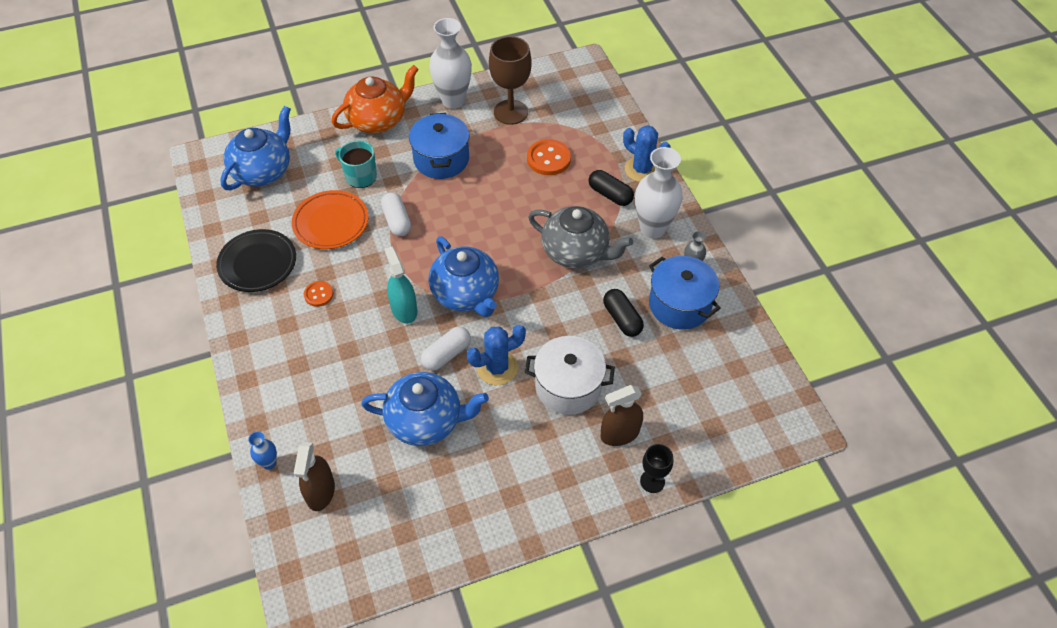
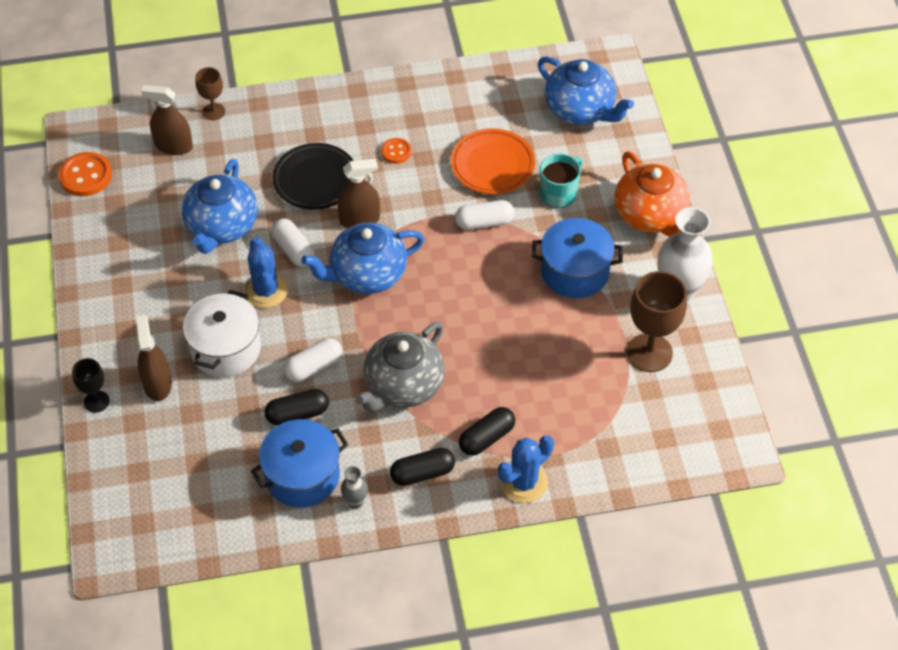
camera: 100 degrees right, 0 degrees up
(258, 264) = (448, 105): black plate -> black plate (315, 180)
(269, 463) = (214, 112): blue vase -> brown goblet
(404, 309) = (359, 219): turquoise spray bottle -> brown spray bottle
(548, 159) = (559, 382): orange button -> orange button (86, 176)
(572, 316) = (313, 367): none -> white capsule
(652, 228) = (422, 473): white vase -> black capsule

